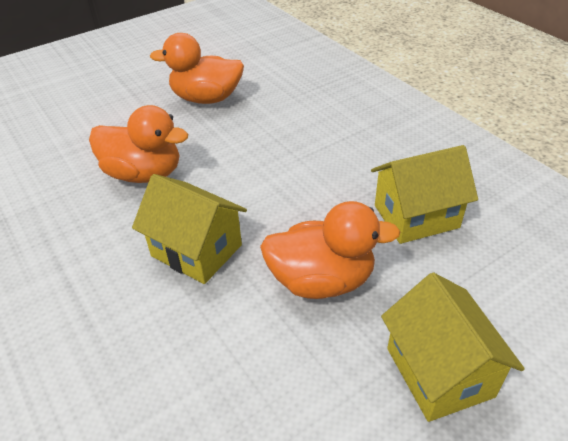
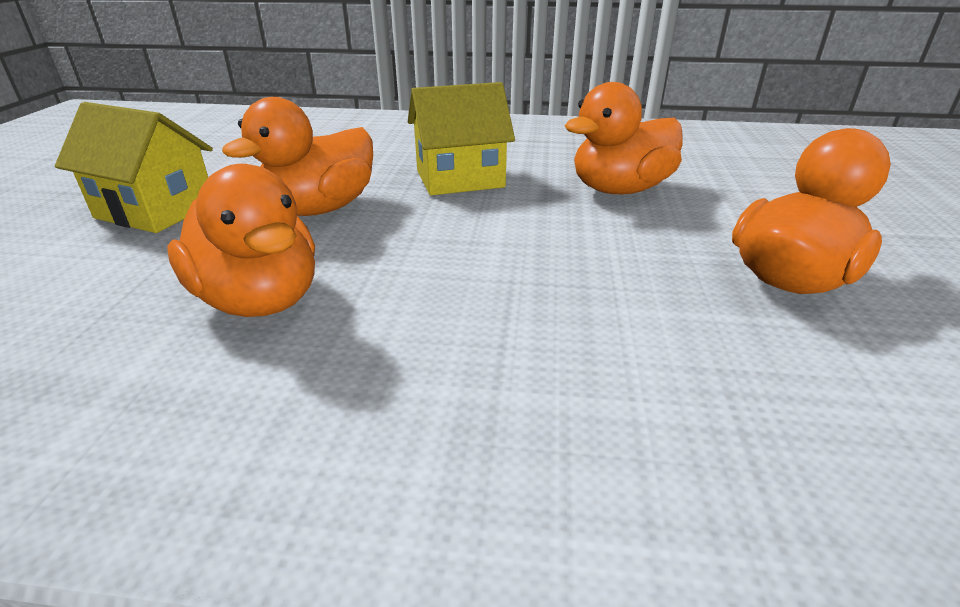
camera: 130 degrees right, 10 degrees down
(416, 216) = (260, 299): yellow house -> orange duck

